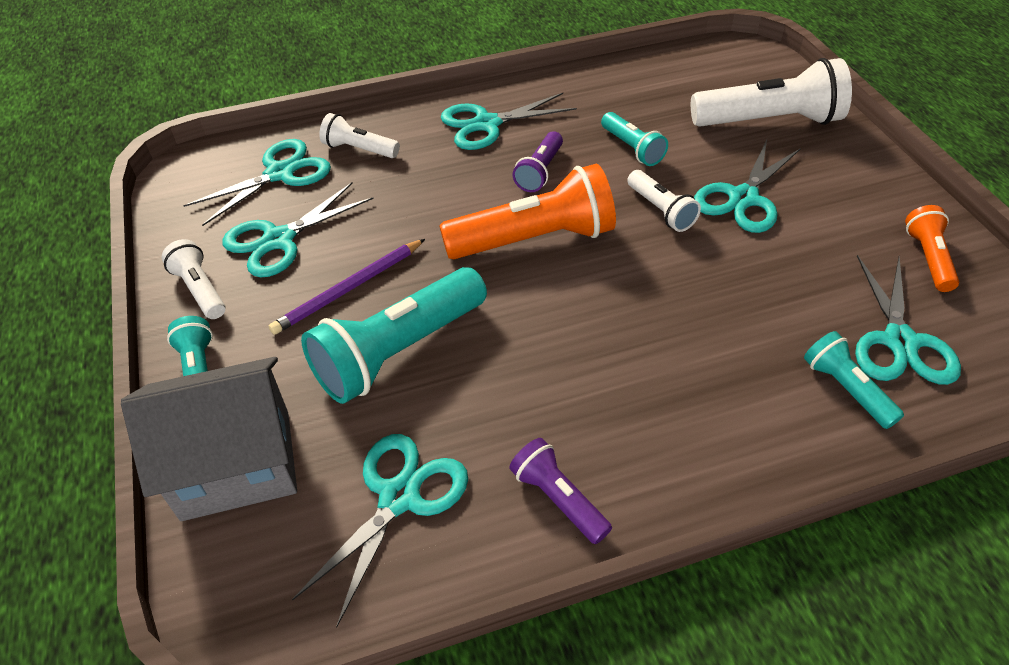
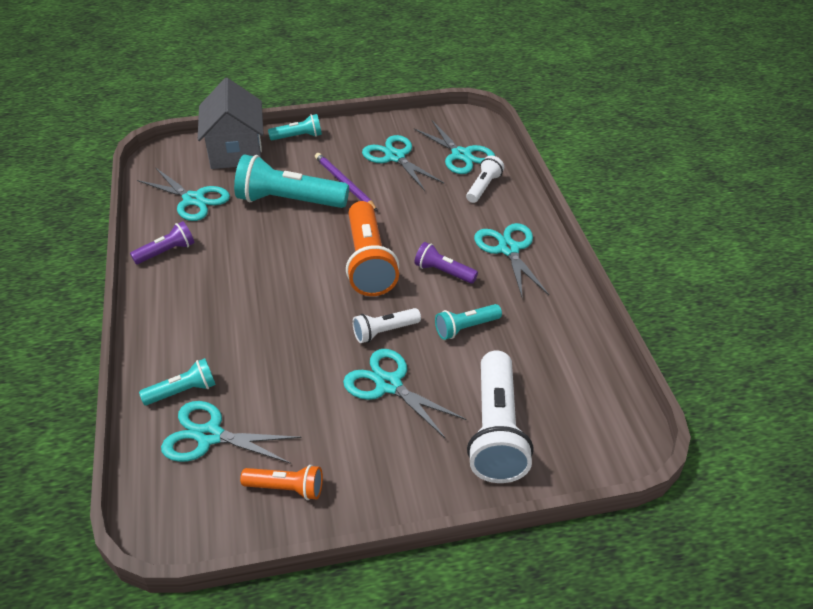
camera: 95 degrees right, 5 degrees down
(200, 289) = (360, 133): white flashlight -> none
(398, 351) = (288, 201): turquoise flashlight -> turquoise flashlight turned 45 degrees counterclockwise

